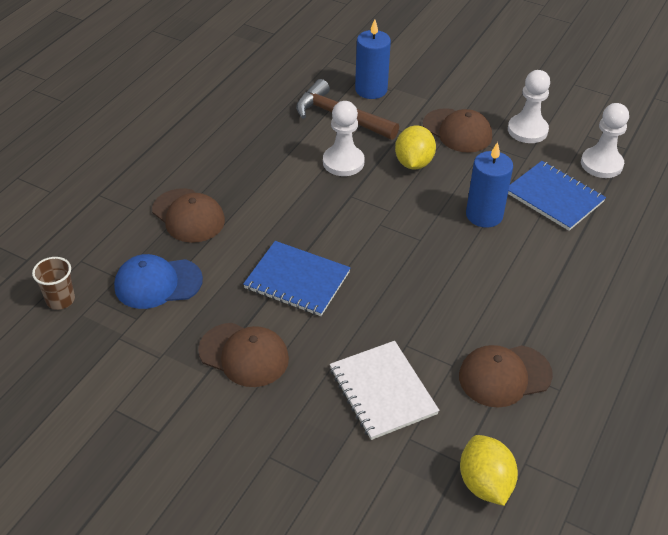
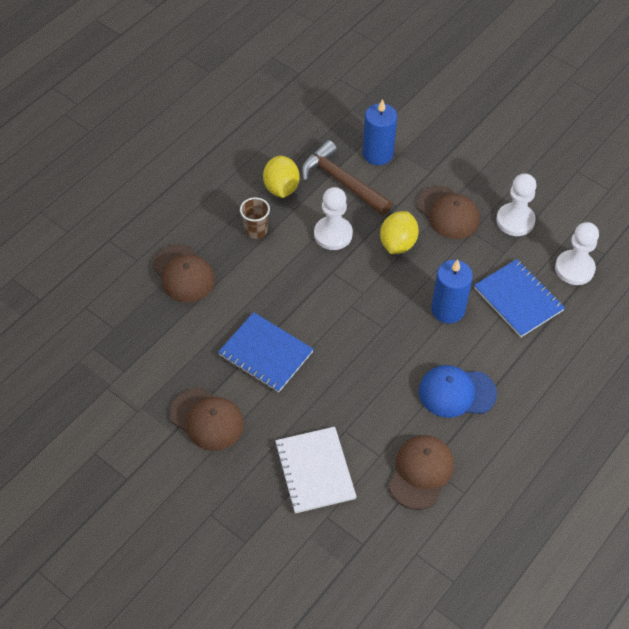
camera: 10 degrees right, 10 degrees up
(60, 300) = (63, 344): brown cup -> brown cup (256, 230)
(158, 283) = (146, 339): blue cap -> blue cap (456, 392)
(485, 483) = (378, 565): yellow lemon -> yellow lemon (281, 188)
(504, 376) = (421, 472): brown cap -> brown cap turned 120 degrees clockwise

